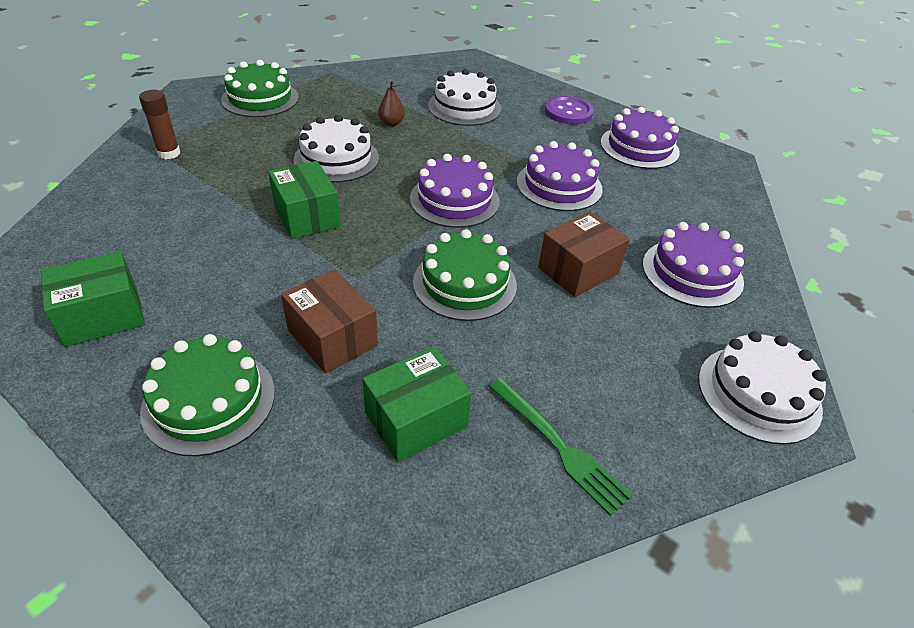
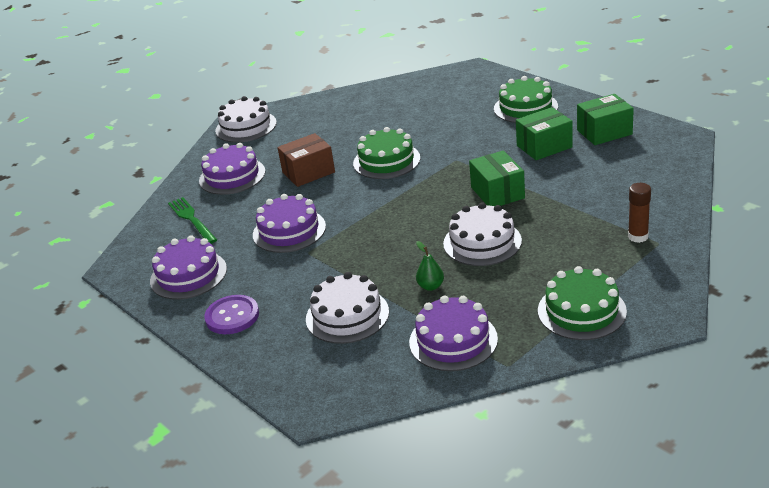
camera: 165 degrees left, 10 degrees down
(332, 338) = (468, 132): brown box -> none
(391, 123) = (430, 286): brown pear -> green pear
(416, 420) = (423, 108): green box -> green box (544, 146)
(454, 200) = (381, 212): purple cake -> purple cake (453, 340)
(560, 447) = (357, 105): green fork -> green fork (191, 219)

